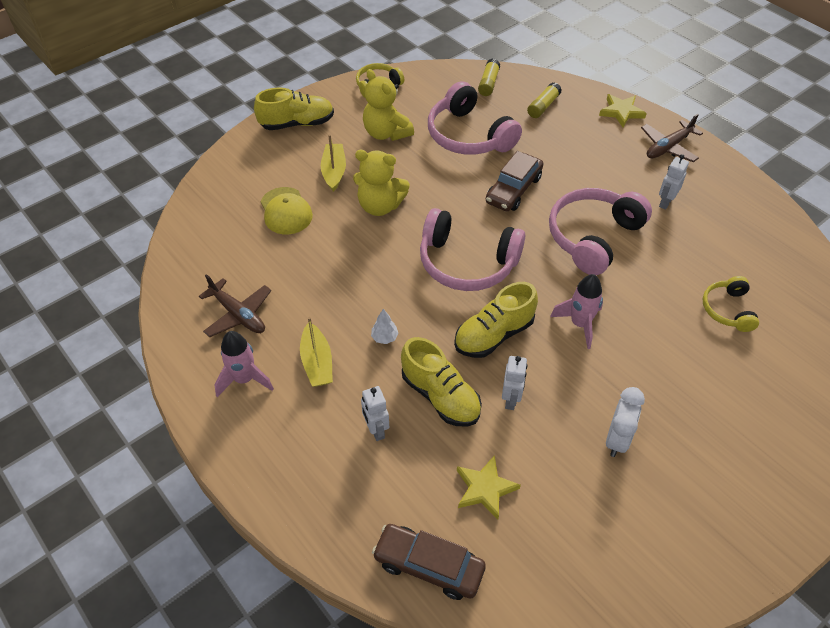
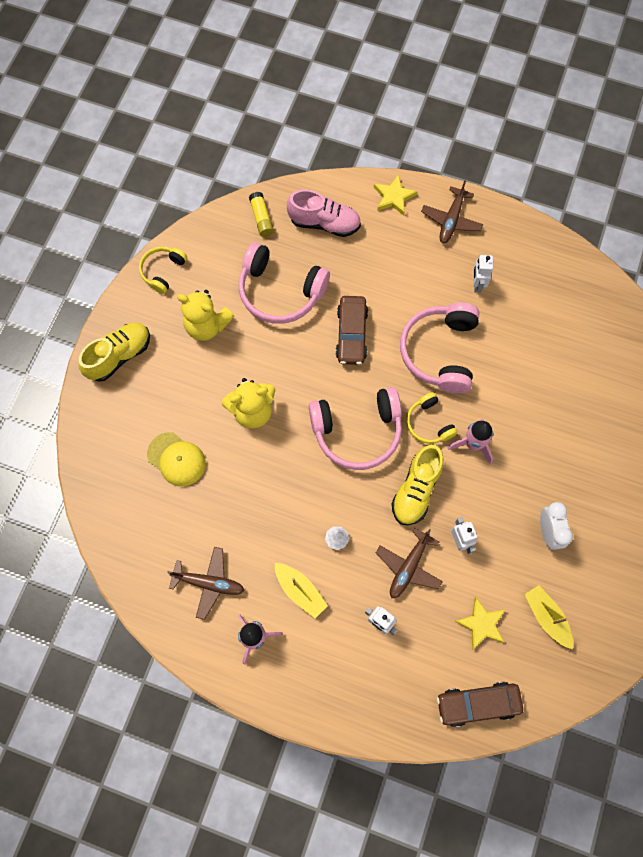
camera: 30 degrees left, 20 degrees up
(334, 171) = (189, 394): yellow boat -> yellow boat (546, 617)
(440, 396) = (408, 567): yellow shoe -> brown plane
(543, 106) = (324, 223): yellow glue stick -> pink shoe
(727, 310) = (570, 371): yellow headphones -> yellow headphones (429, 423)

